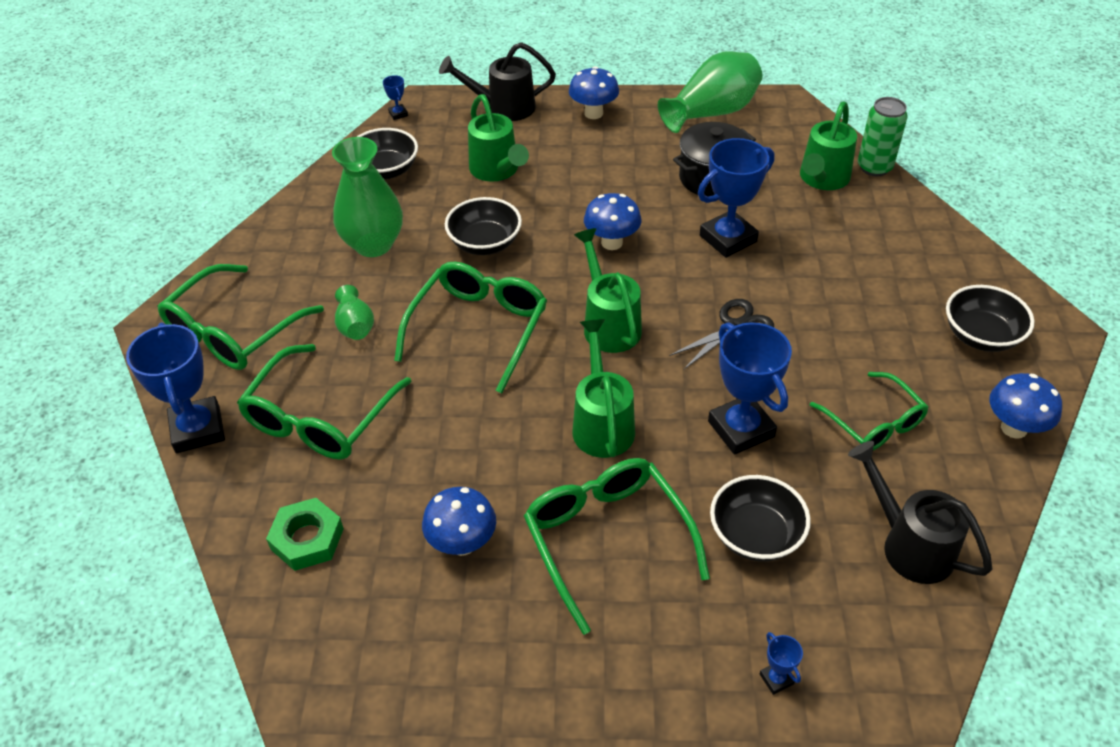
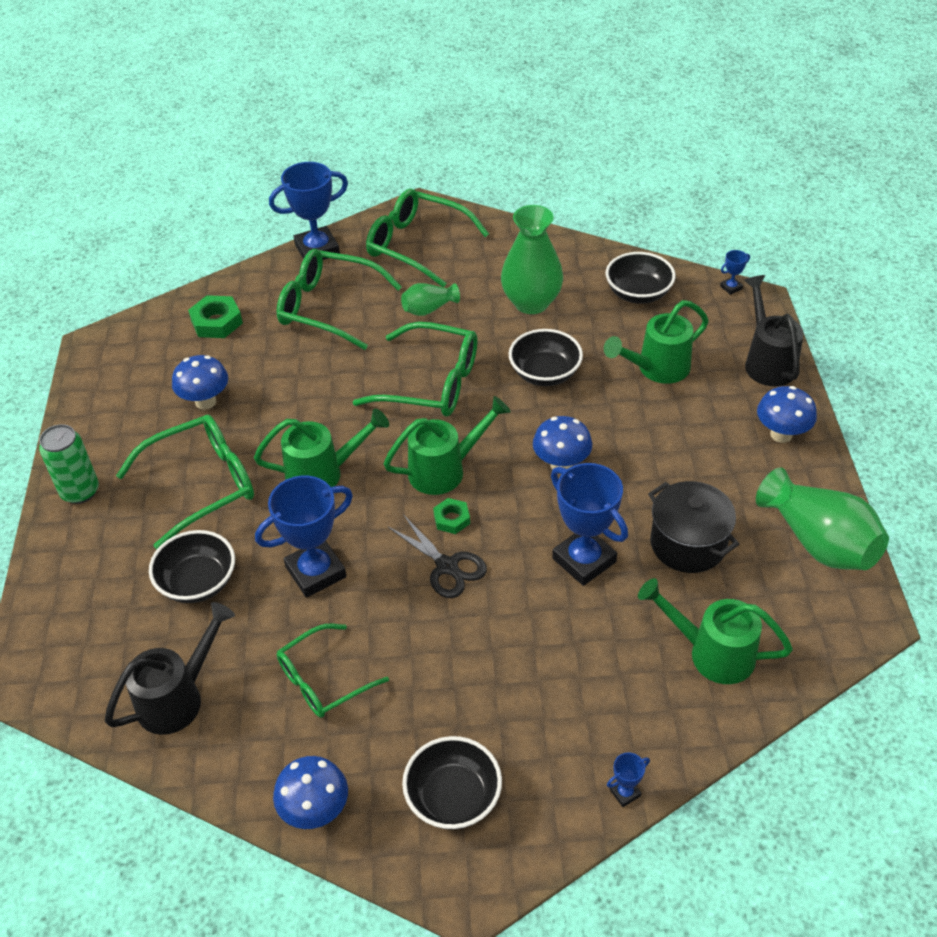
camera: 85 degrees right, 0 degrees up
(675, 322) = (452, 519): none -> green nut
(776, 679) = (64, 595): blue trophy -> blue trophy (625, 793)
(874, 167) = (751, 712): green can -> green can (80, 491)

